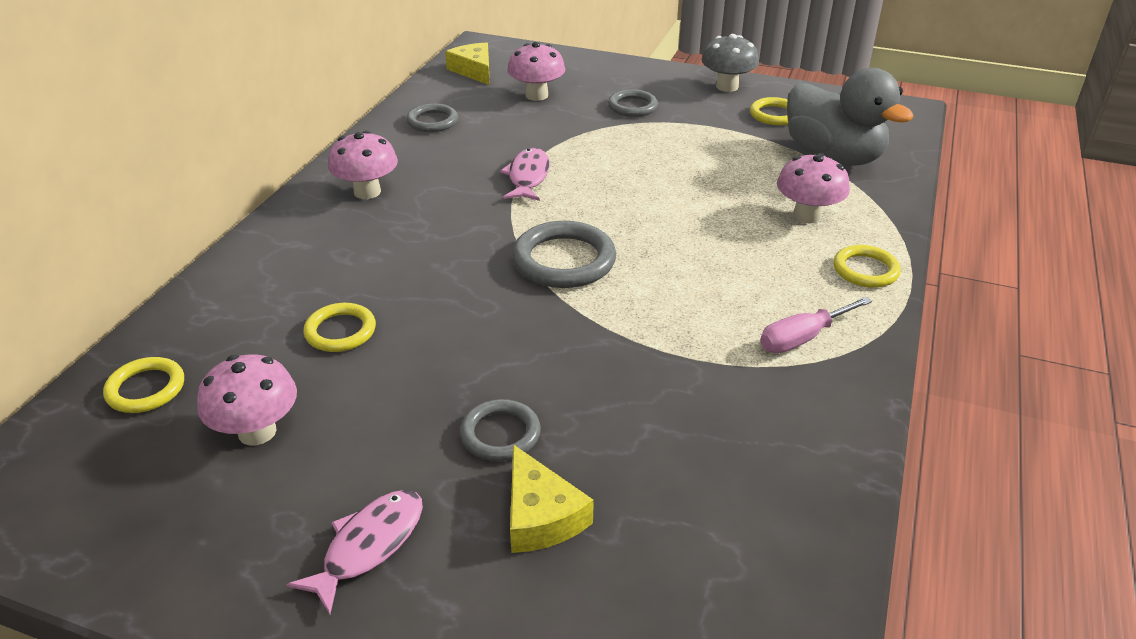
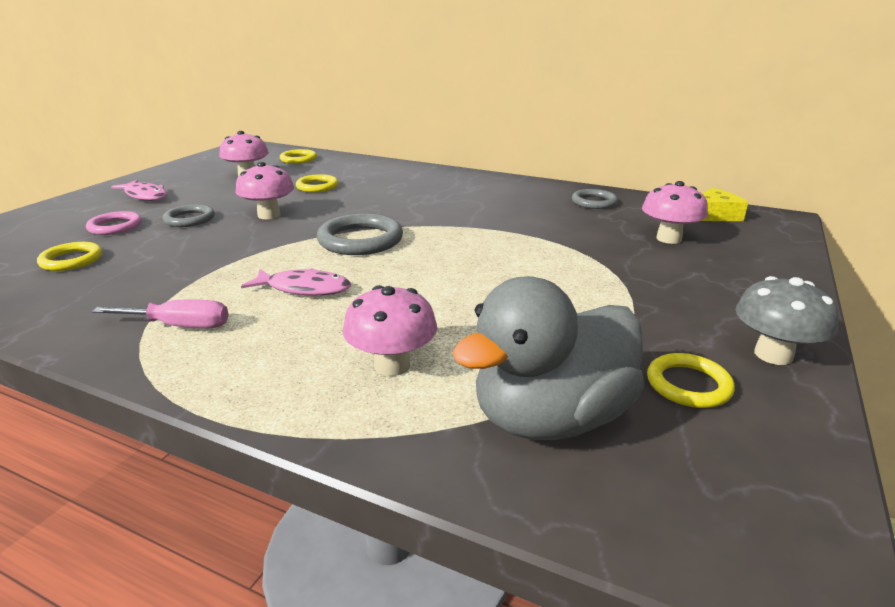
camera: 95 degrees right, 10 degrees down
(367, 192) = (476, 187): pink mushroom -> pink mushroom (269, 215)
(528, 177) = (496, 232): pink fish -> pink fish (304, 288)
(541, 515) = (115, 227): yellow cheese -> pink ring
(632, 106) = (665, 283): grey ring -> none
(802, 338) = (180, 326): pink screwdriver -> pink screwdriver turned 120 degrees clockwise
(865, 270) = (257, 386): yellow ring -> yellow ring (71, 260)

